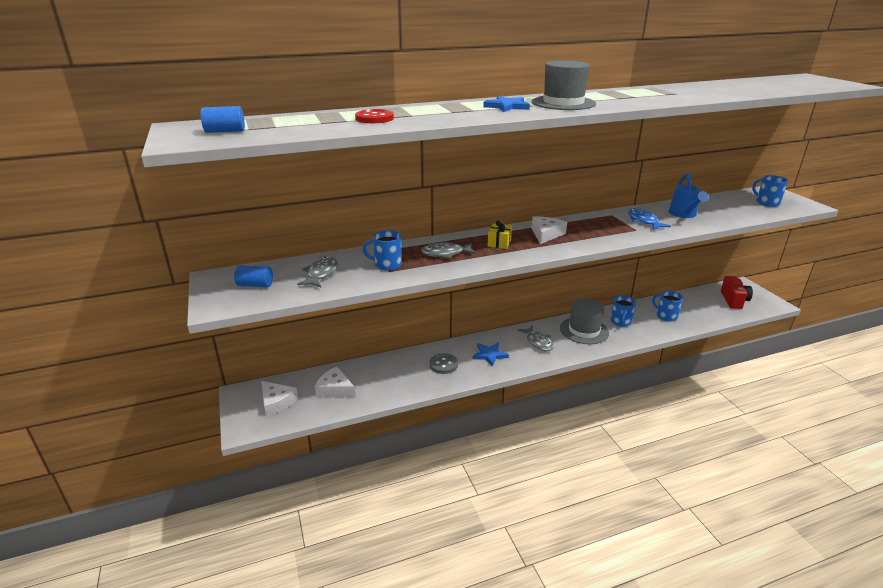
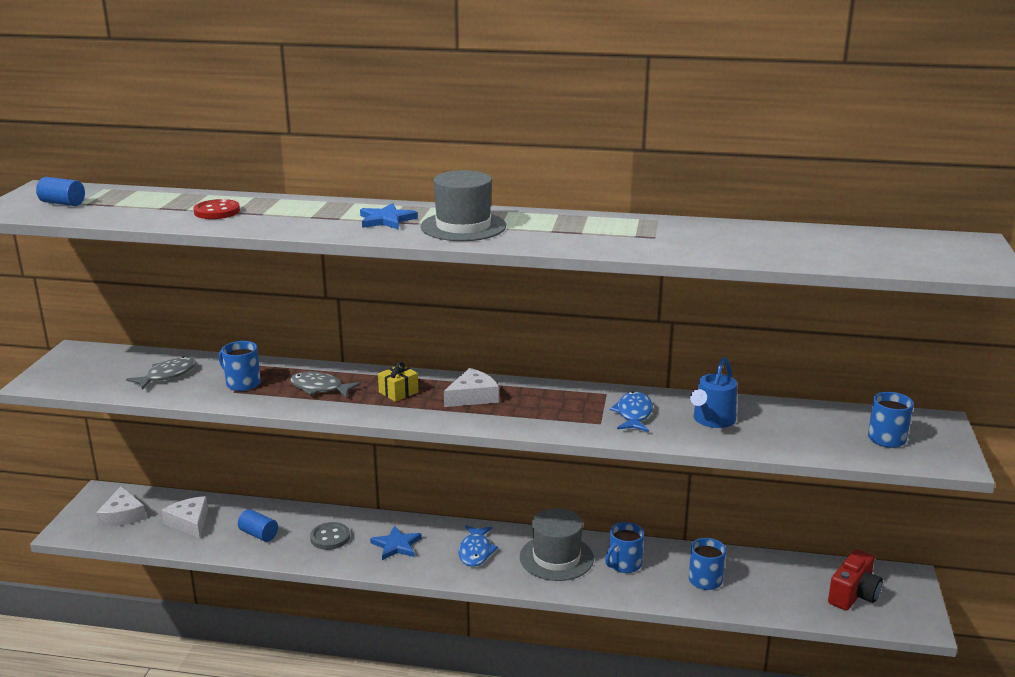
camera: 30 degrees right, 5 degrees down
(255, 285) = (96, 370): blue cylinder -> blue cylinder (258, 534)
(538, 342) = (475, 551): grey fish -> blue fish

